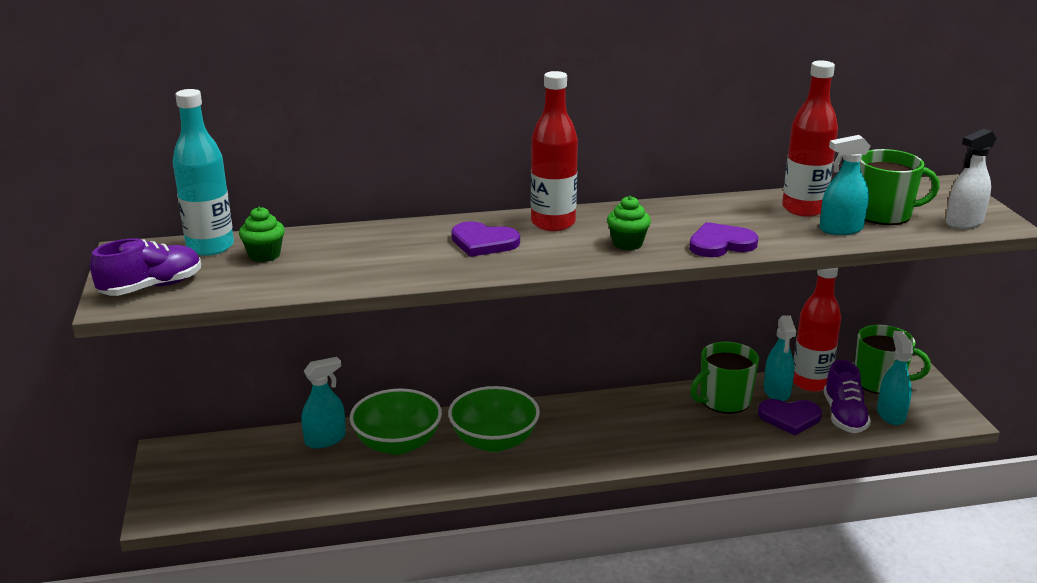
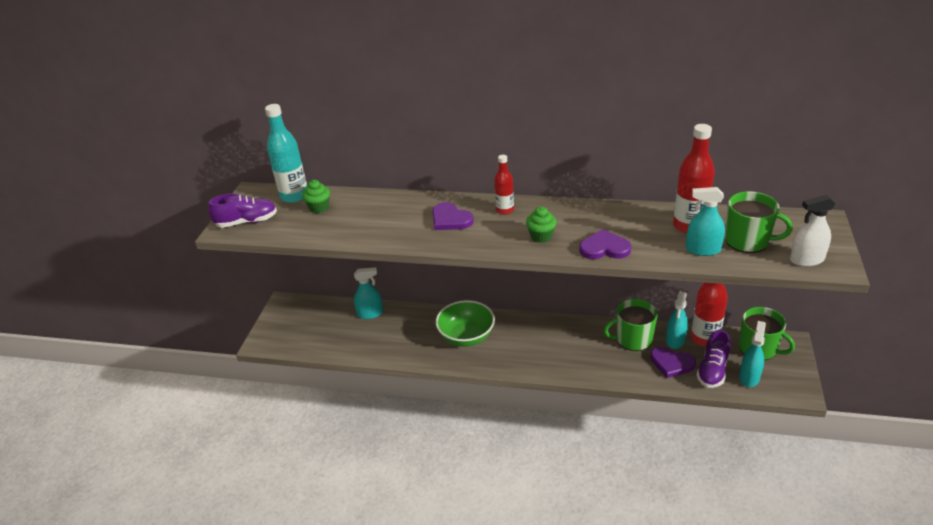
camera: 25 degrees right, 10 degrees up
(397, 443) = (409, 326): green bowl -> none
(553, 223) = (505, 210): red bottle -> red bottle, size x0.59

